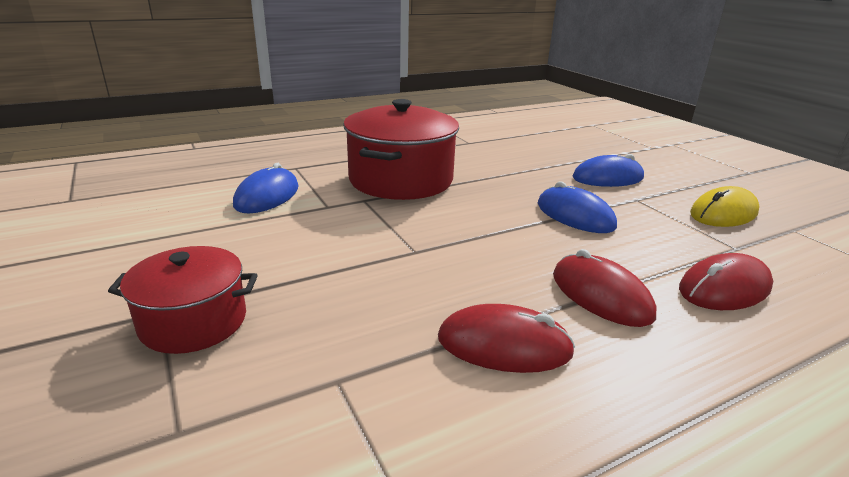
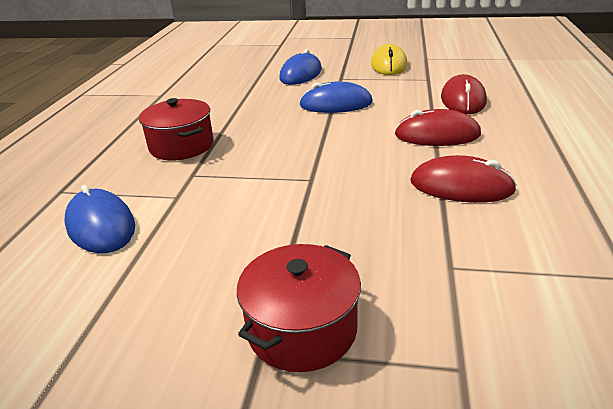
camera: 50 degrees left, 5 degrees up
(401, 180) = (181, 146): red pot -> red pot, size x0.59
(504, 345) = (461, 186): red mouse -> red mouse turned 60 degrees clockwise

